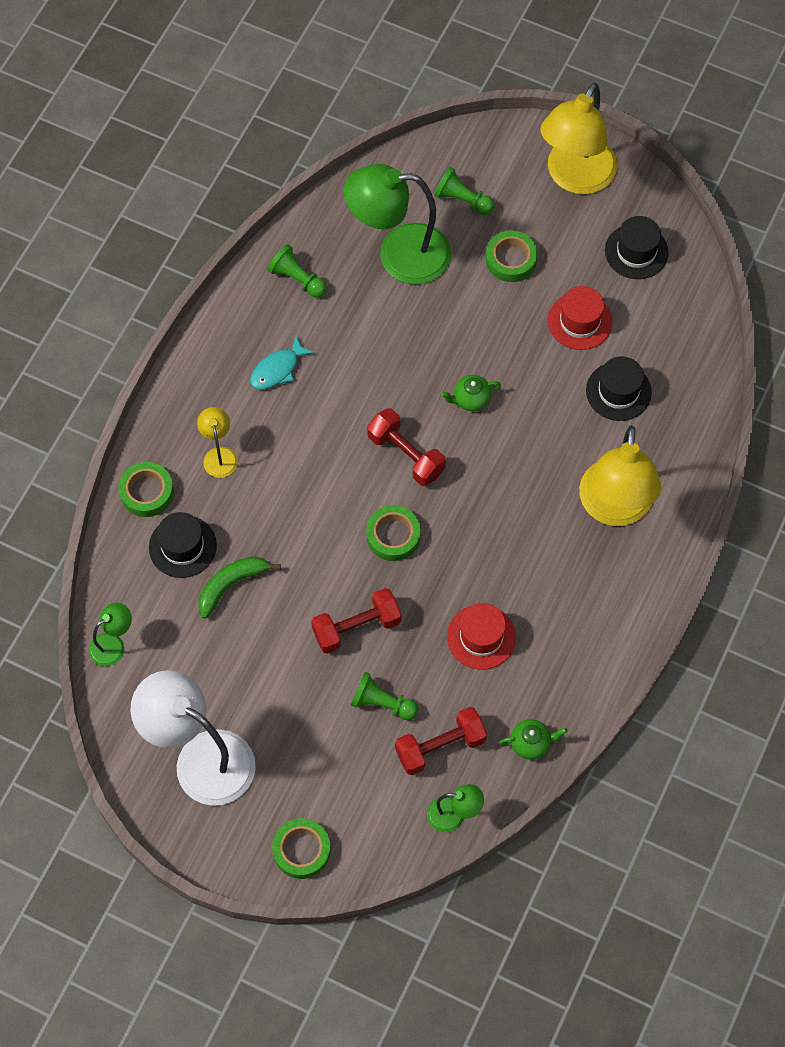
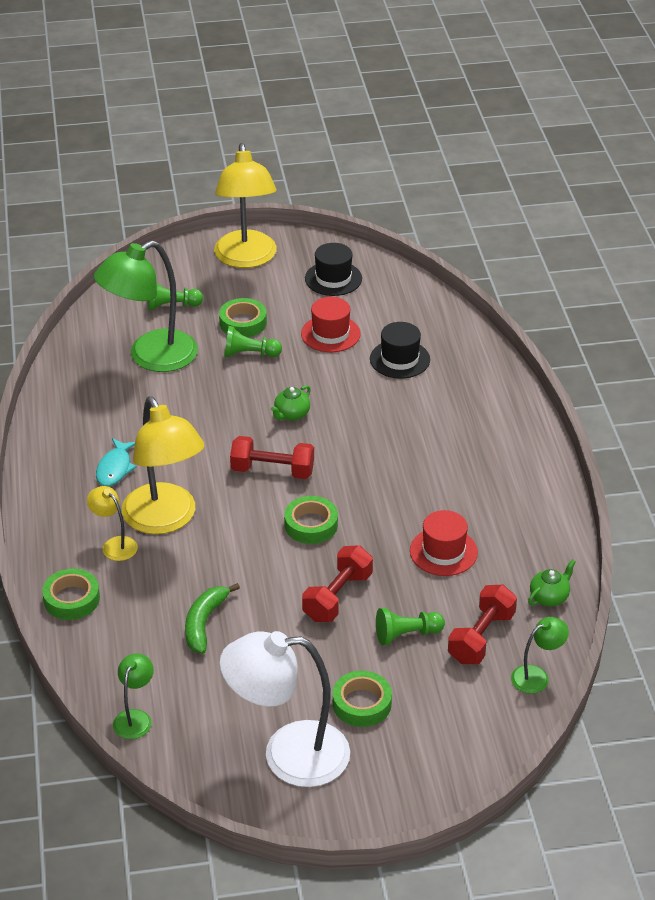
camera: 35 degrees left, 25 degrees down
(182, 546) = (137, 619): black hat -> none
(297, 279) = (80, 407): green pawn -> green pawn (249, 354)
(301, 850) = (436, 770): green tape -> green tape (362, 704)
(614, 508) = (465, 426): yellow lamp -> yellow lamp (165, 520)

